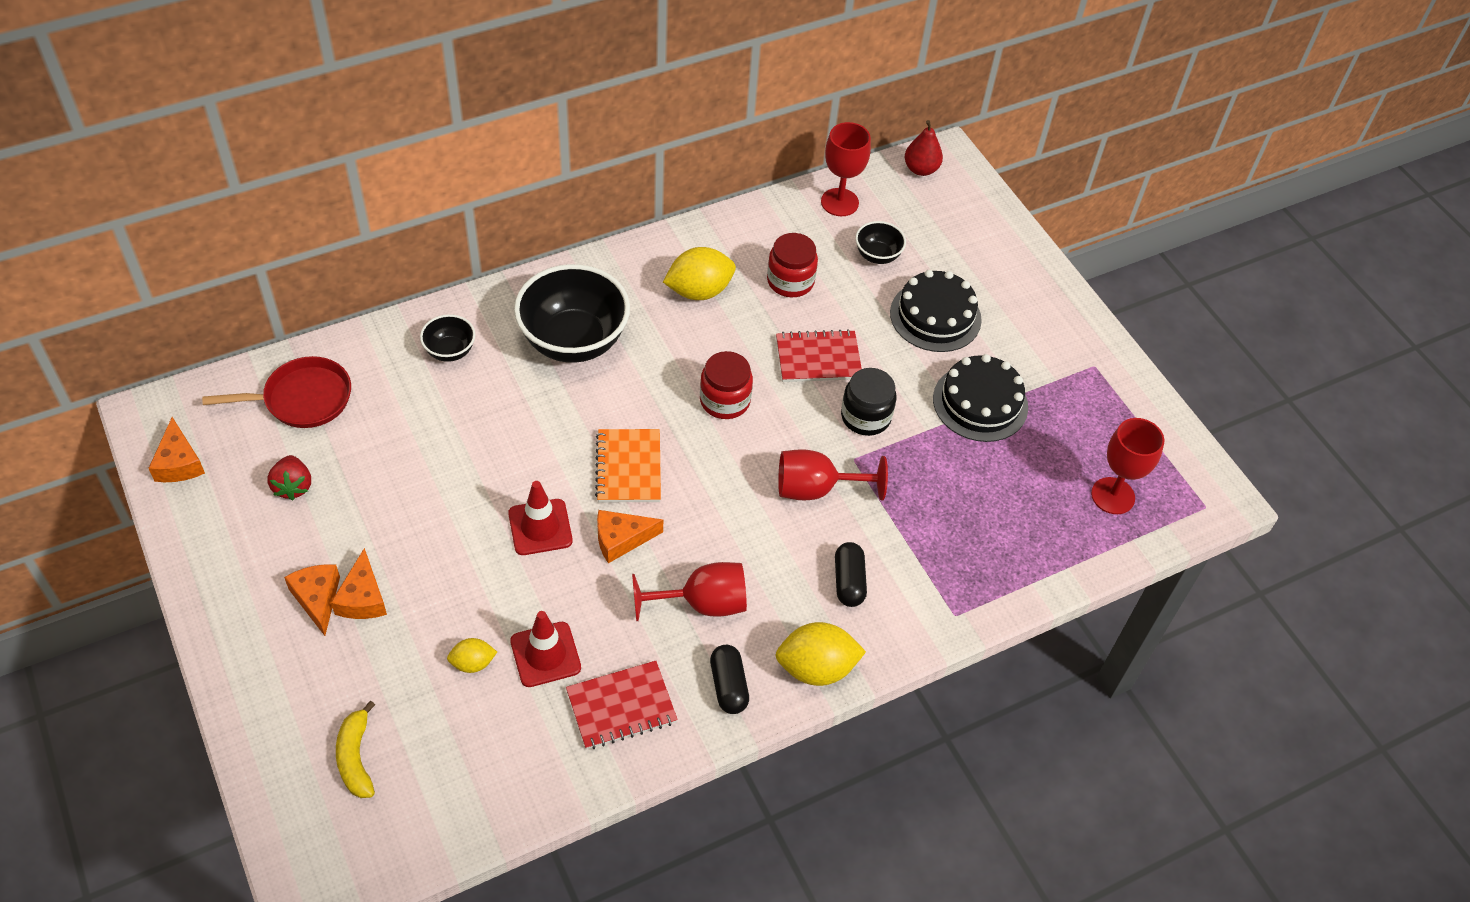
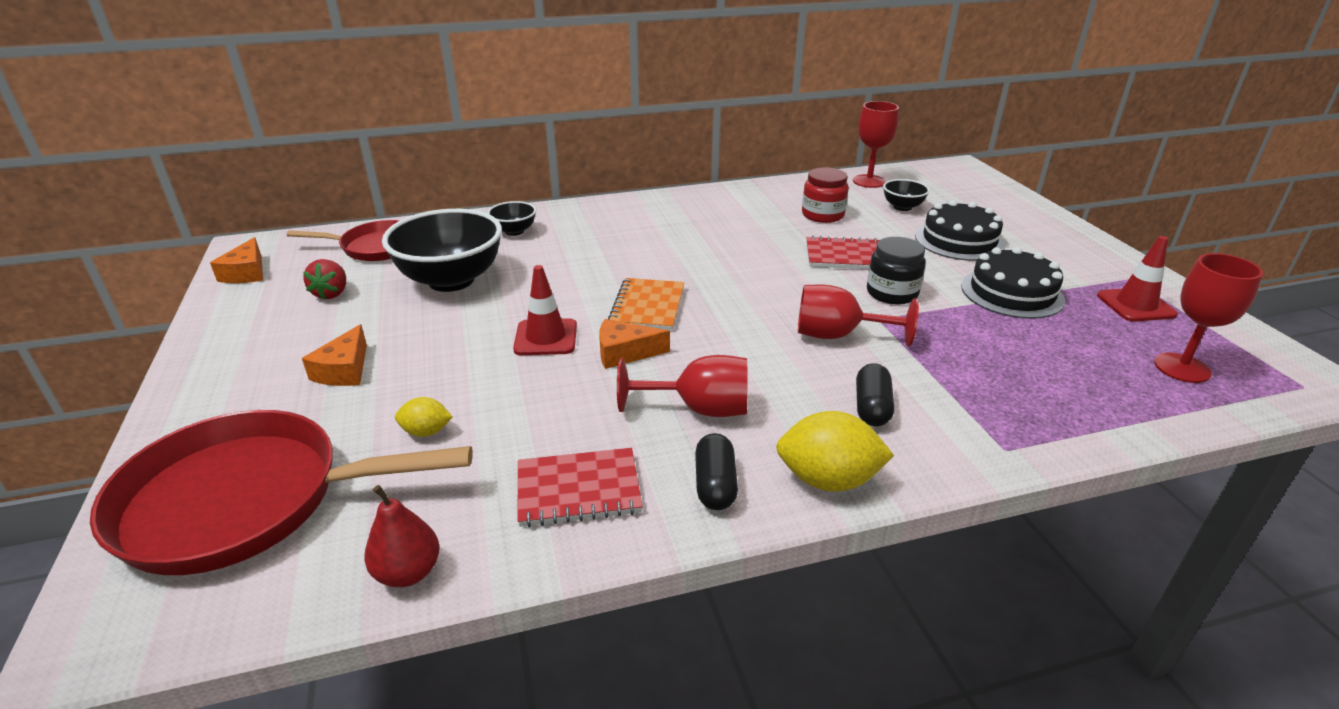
camera: 15 degrees right, 20 degrees down
(317, 599) = (300, 367): orange cheese -> none
(356, 757) = (247, 501): yellow banana -> red pan
(545, 654) = (509, 433): red traffic cone -> red traffic cone (1135, 305)
(574, 341) = (622, 233): black bowl -> black bowl (451, 280)
(699, 291) = (740, 215): yellow lemon -> none
(725, 400) = (752, 274): red jar -> none
(921, 169) = (939, 170): red pear -> red pear (408, 572)

